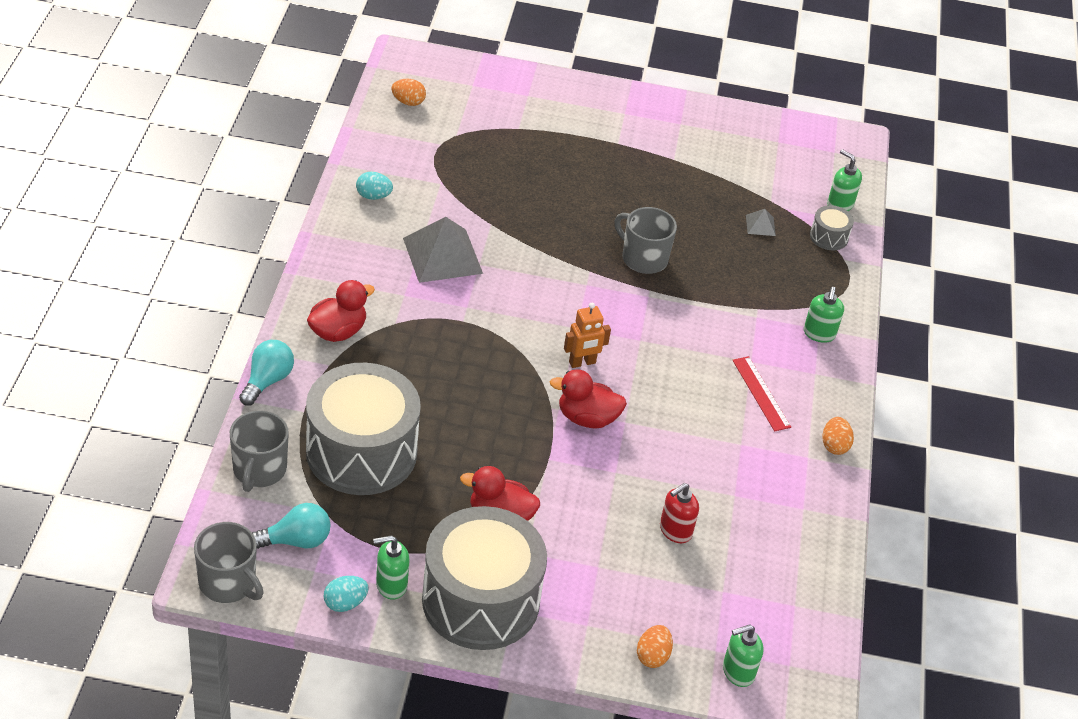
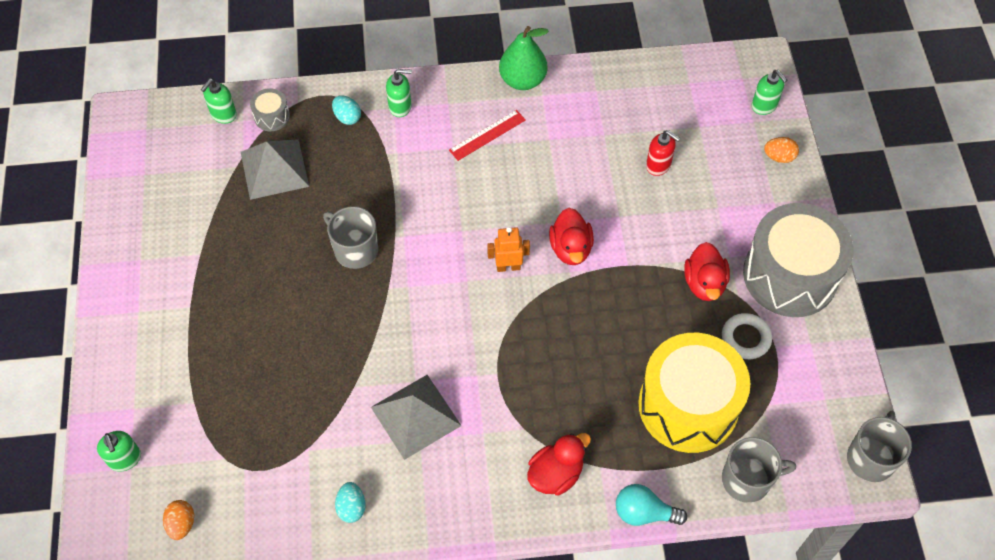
camera: 100 degrees left, 15 degrees up
(296, 540) = (804, 423): turquoise light bulb -> none
(338, 331) = (555, 474): red duck -> red duck turned 105 degrees clockwise
(345, 603) = (843, 366): turquoise egg -> turquoise egg (347, 117)
(361, 452) = (688, 405): grey drum -> yellow drum
(391, 585) = (809, 340): green soap dispenser -> green soap dispenser (125, 459)
(417, 528) = (745, 338): none -> white ring
(582, 363) = (508, 267): orange robot -> orange robot turned 60 degrees counterclockwise
(643, 258) = (355, 249): grey mug -> grey mug turned 105 degrees clockwise
(760, 225) = (274, 169): grey pyramid -> grey pyramid, size x2.23
(834, 445) = (522, 80): orange egg -> green pear

